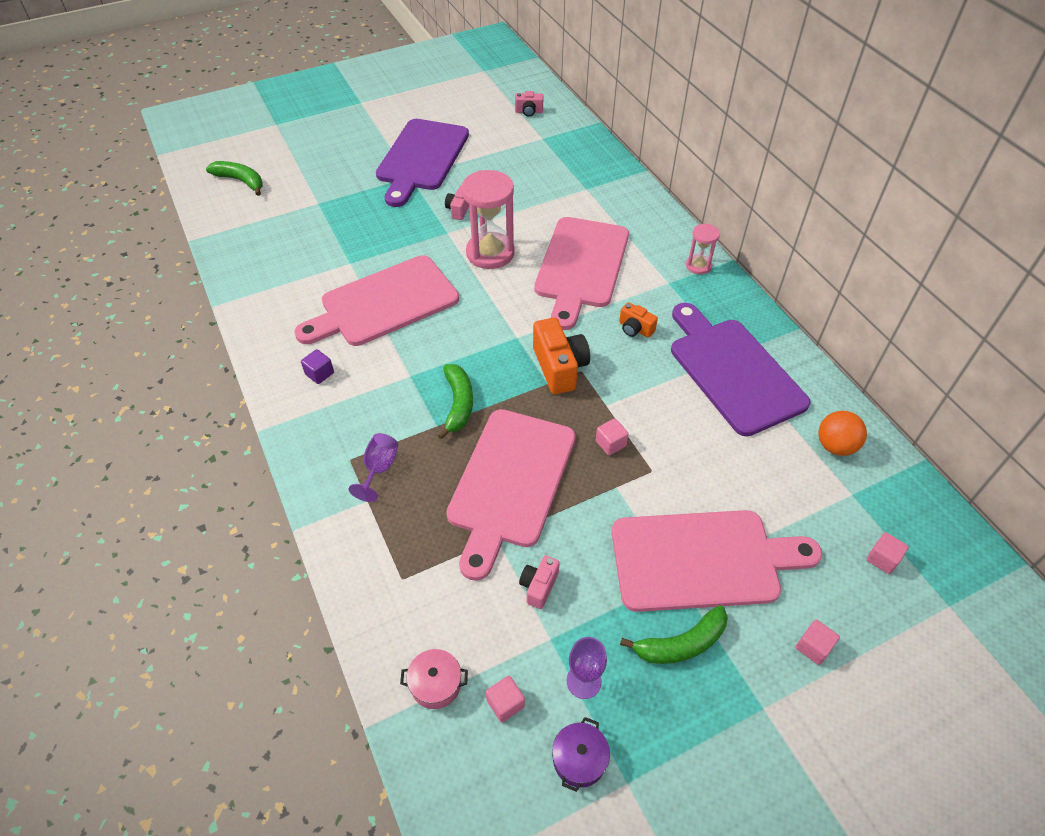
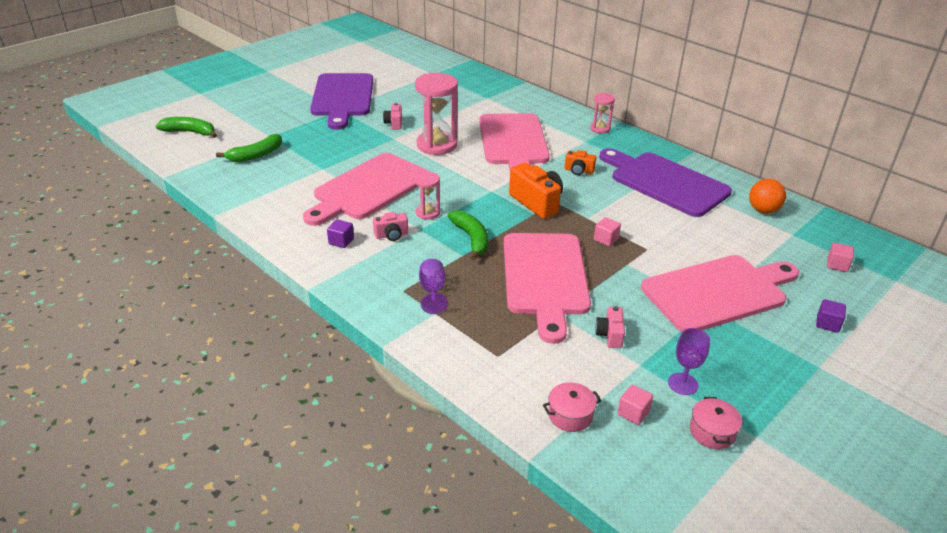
camera: 20 degrees left, 15 degrees down
(429, 354) = (428, 213): none -> pink hourglass
(529, 112) = (412, 60): pink camera -> pink camera (391, 235)
(579, 759) = (712, 432): purple pot -> pink pot
(681, 644) = (737, 344): green banana -> green banana (256, 155)
(813, 647) = (827, 324): pink cube -> purple cube

